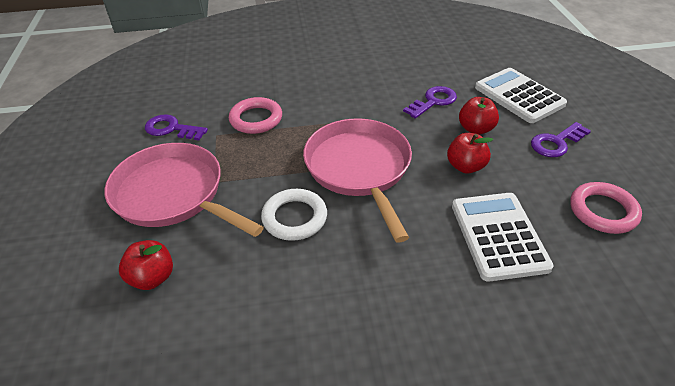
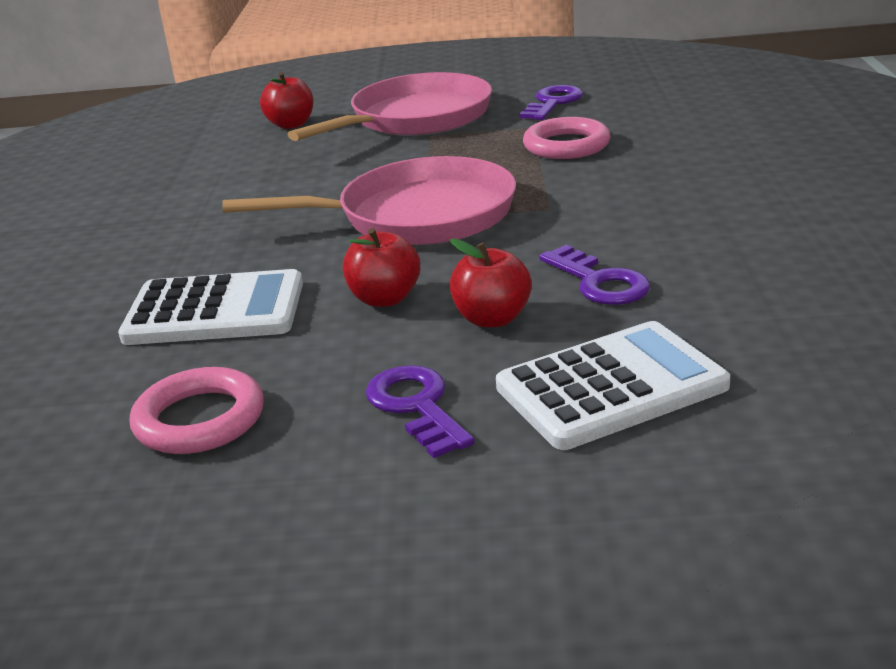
camera: 100 degrees right, 15 degrees down
(294, 218) = (338, 180): white ring -> none

